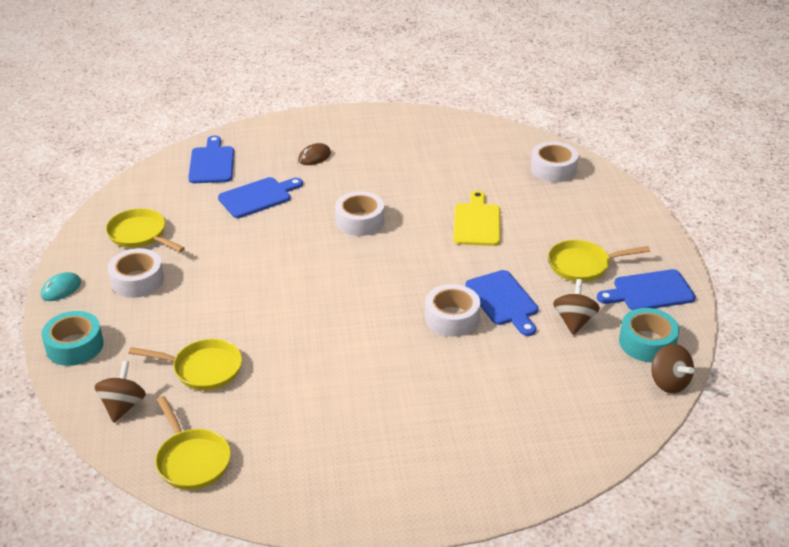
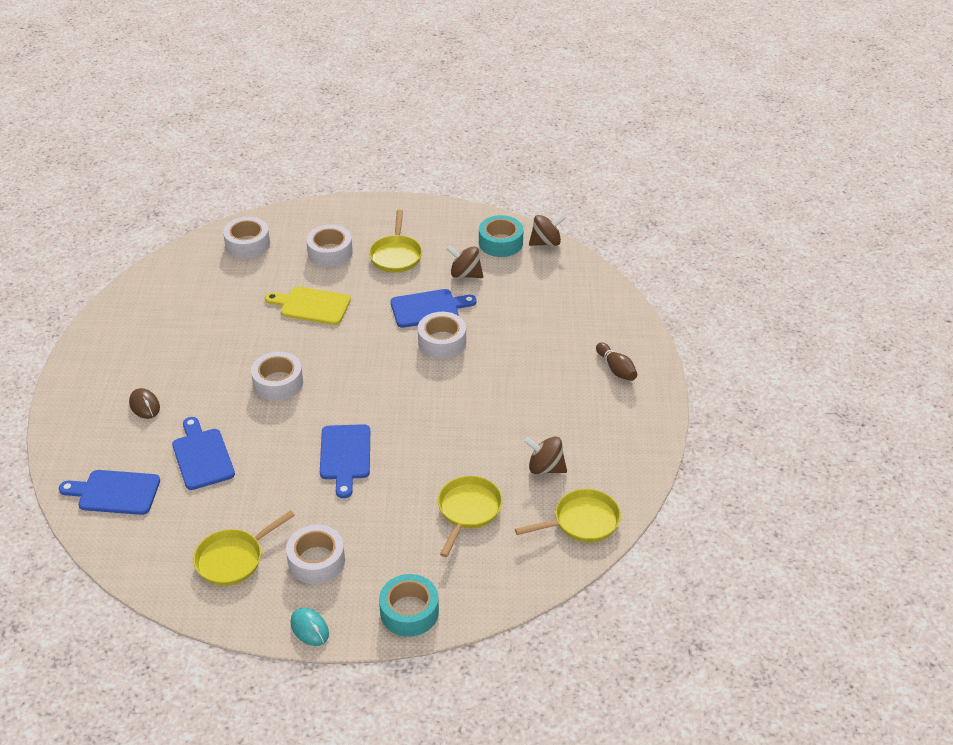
camera: 80 degrees left, 5 degrees up
(123, 406) = (505, 570): brown spinning top -> brown spinning top (545, 468)
(450, 471) = (616, 369): none -> brown bowling pin
(565, 220) = (330, 252): none -> white tape
(649, 291) = (441, 228): blue cutting board -> blue cutting board (345, 456)

